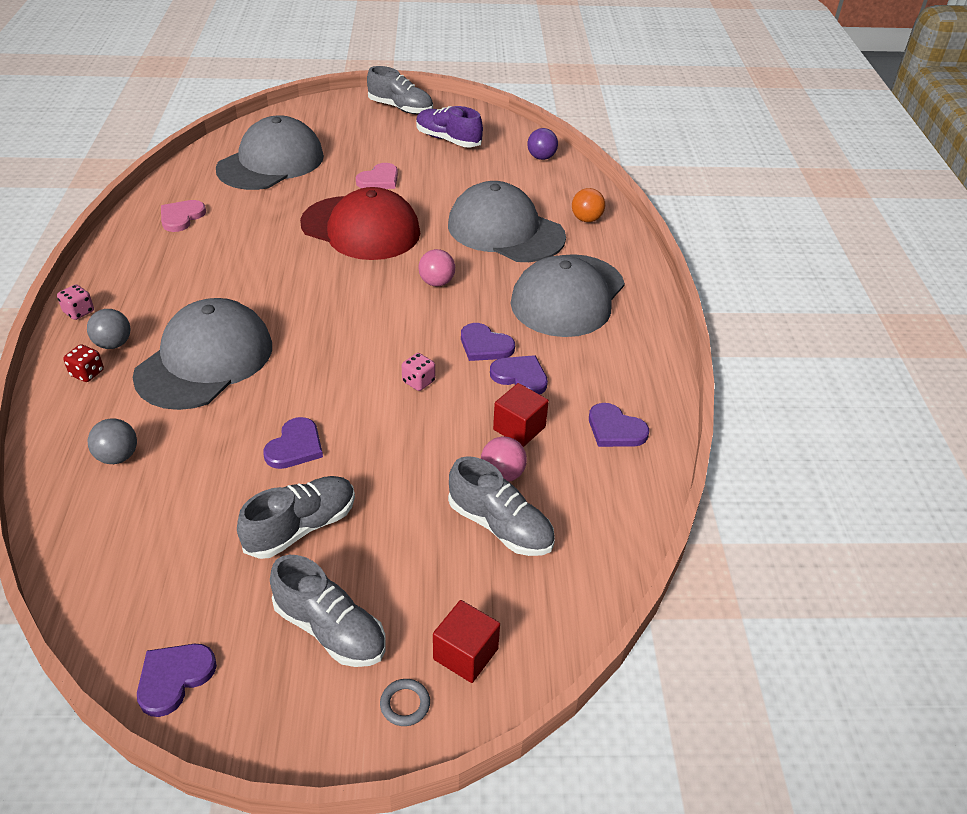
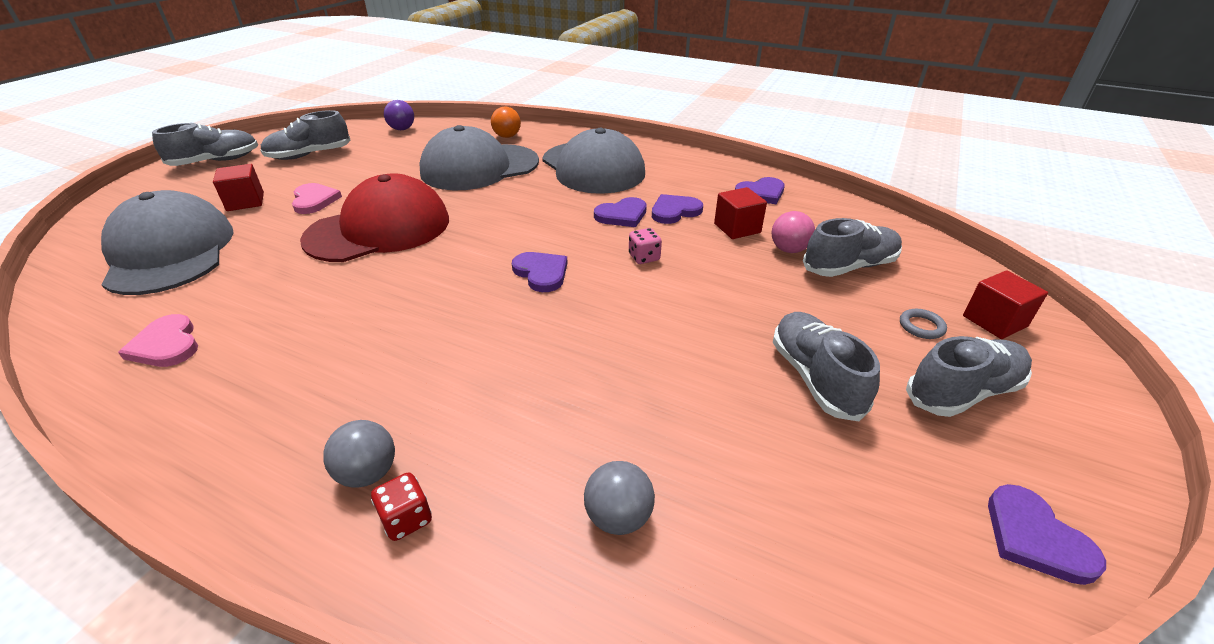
camera: 60 degrees left, 5 degrees down
(79, 312) = (244, 501): pink dice -> none
(205, 360) = (489, 388): grey cap -> none
(295, 446) = (690, 353): purple heart -> purple heart (541, 273)
(354, 153) = (245, 202): none -> red cube
(405, 704) = (1055, 368): grey ring -> grey ring (921, 326)
(436, 282) = (513, 214): pink ball -> none
(448, 140) = (309, 155): purple shoe -> grey shoe

